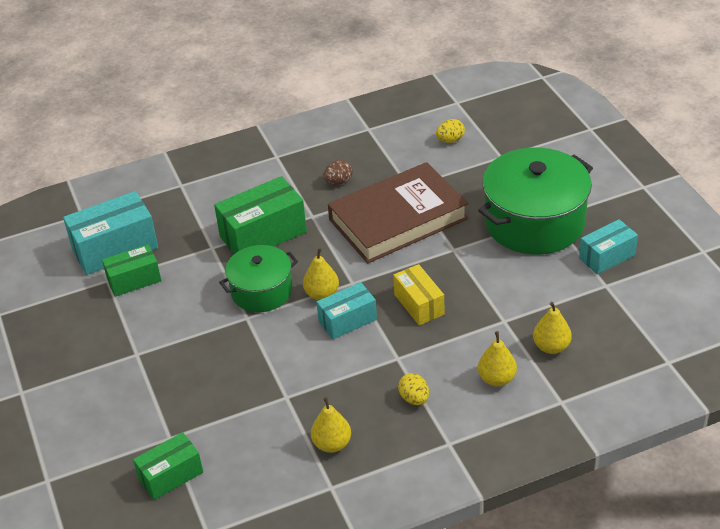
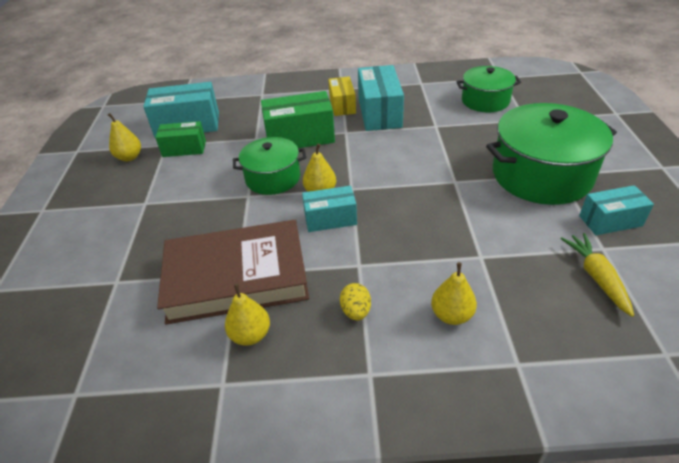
camera: 20 degrees right, 0 degrees up
(171, 475) = (90, 319): green box -> none
(338, 182) = (379, 113): brown egg -> turquoise box
(398, 219) = (415, 148): brown book -> brown book (236, 277)
(419, 304) = (402, 221): yellow box -> yellow box (342, 105)
(450, 140) = (485, 101): yellow egg -> green pot
(551, 347) = (524, 296): yellow pear -> yellow pear (129, 157)
(605, 314) = (596, 277): none -> yellow carrot

